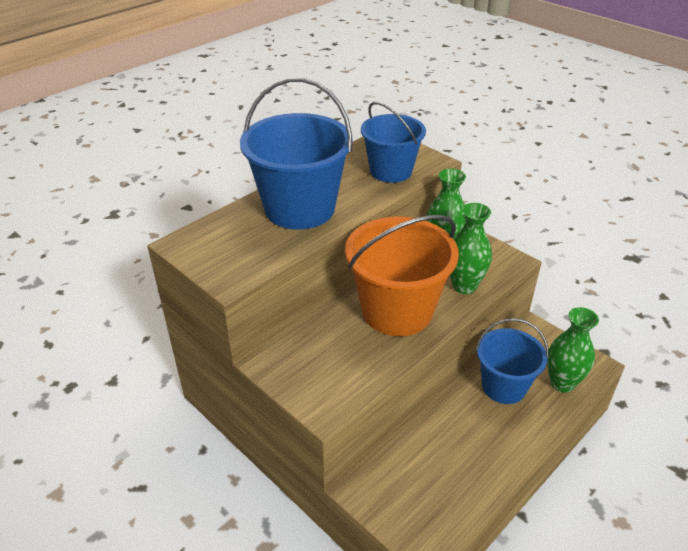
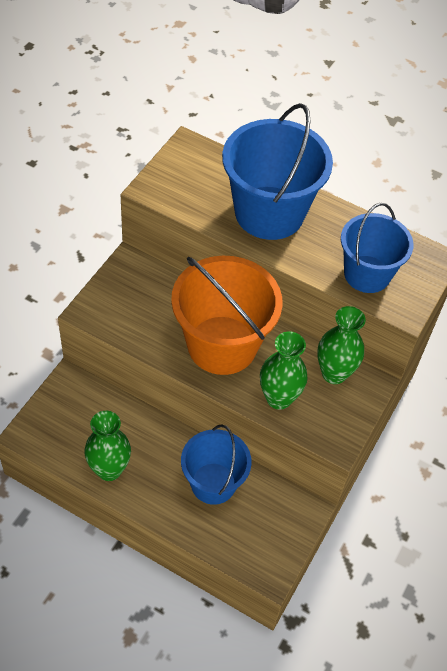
camera: 70 degrees right, 15 degrees up
(562, 383) = (233, 539): green vase -> green vase (109, 469)

